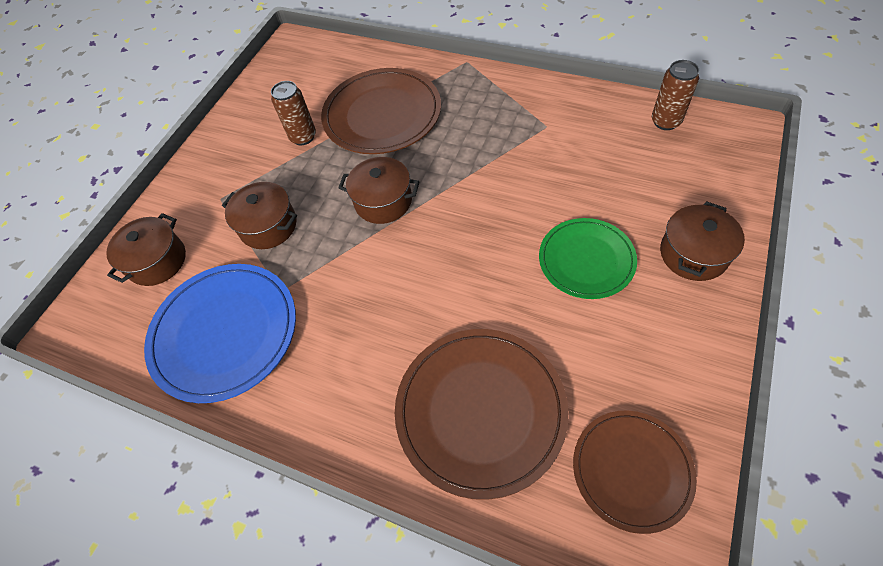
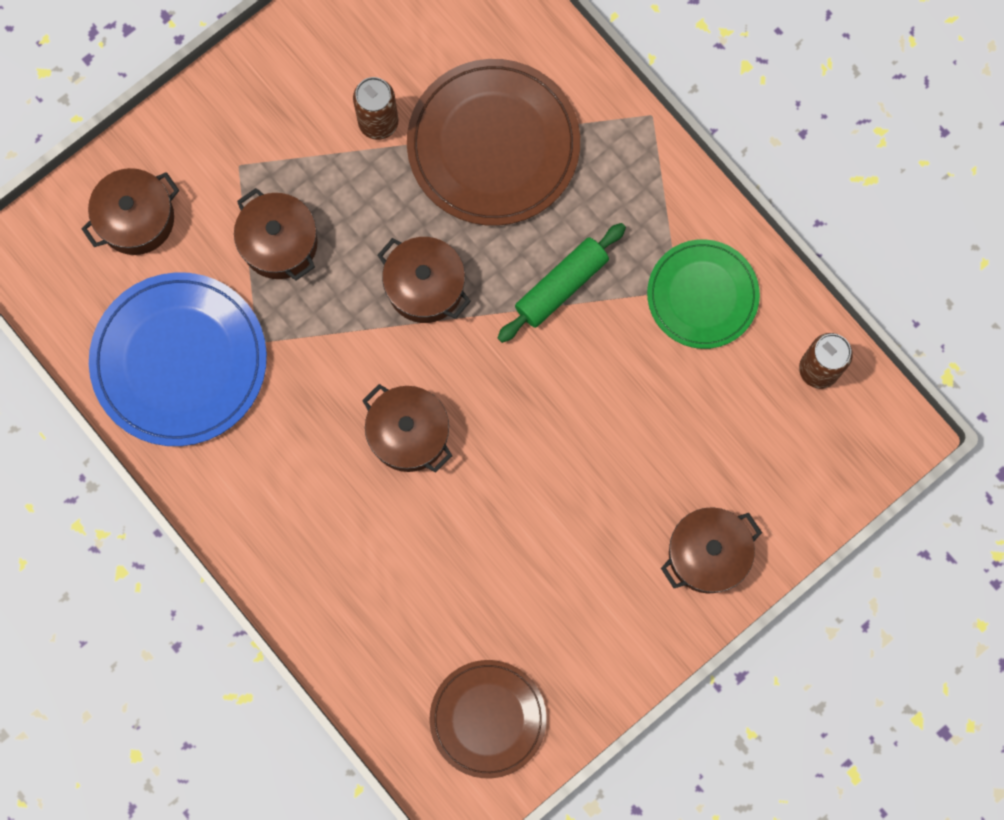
camera: 20 degrees right, 20 degrees up
(425, 291) = (408, 434): none -> brown pot
(472, 159) = (561, 286): none -> green rolling pin
(480, 411) = (389, 591): brown plate -> none
(586, 260) = (595, 496): green plate -> green plate (702, 295)

